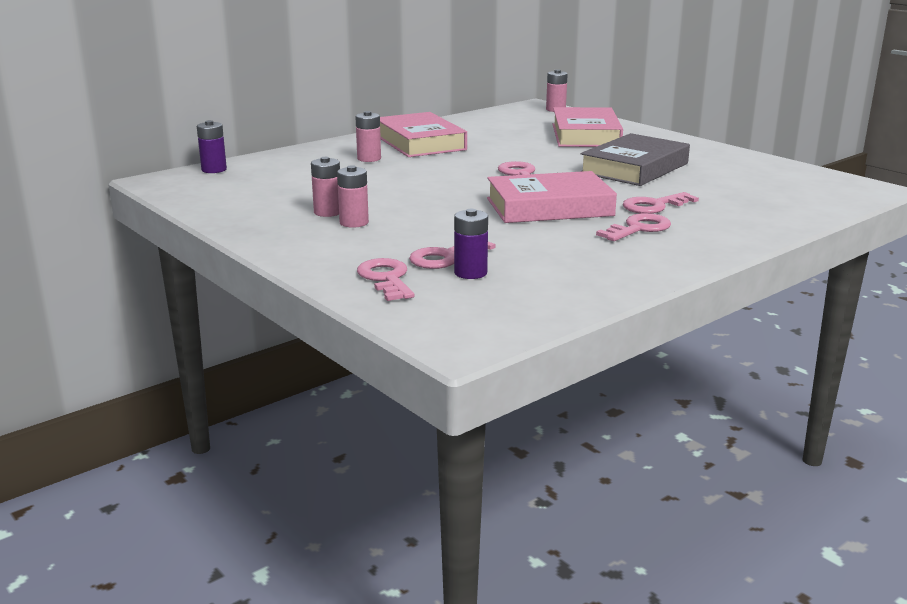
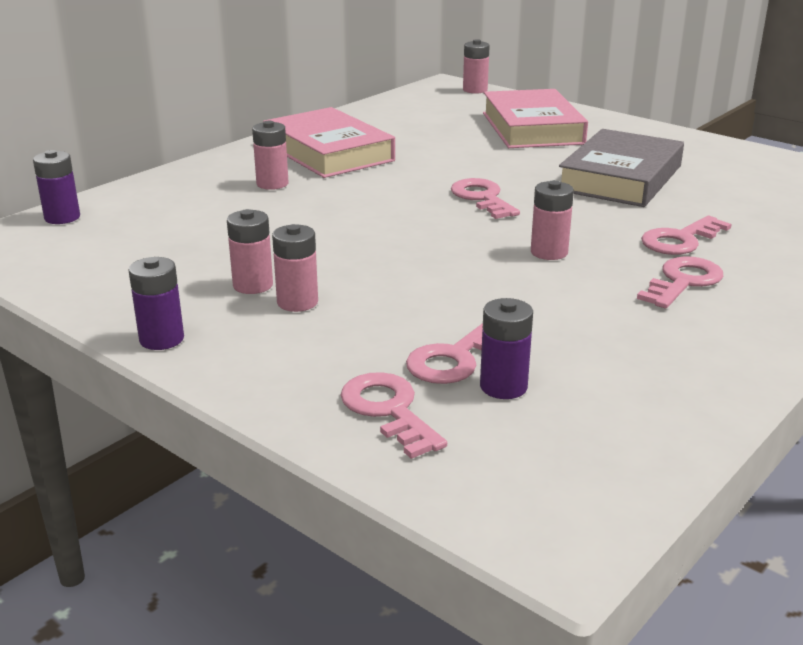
camera: 10 degrees left, 5 degrees up
(254, 235) = (161, 339): none -> purple battery
(549, 207) = (549, 252): pink book -> pink battery

